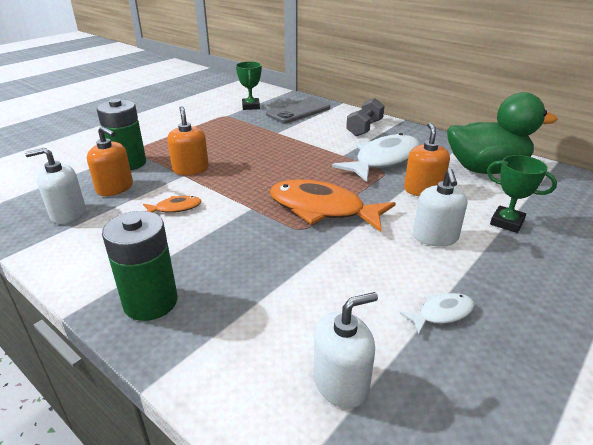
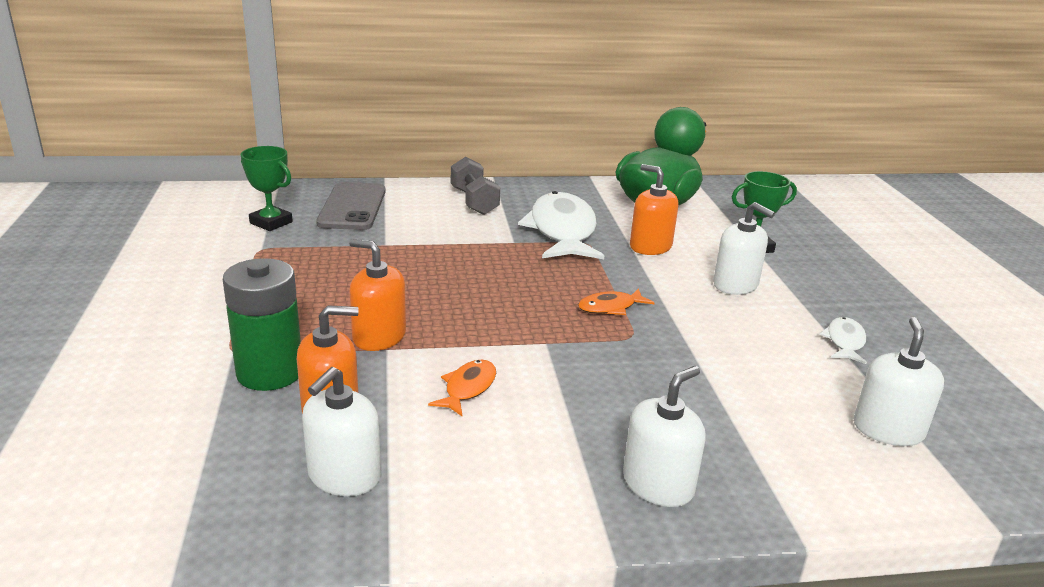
camera: 50 degrees left, 5 degrees down
(150, 302) = (658, 484): green battery -> white soap dispenser
(322, 209) = (610, 307): orange fish -> orange fish, size x0.46

